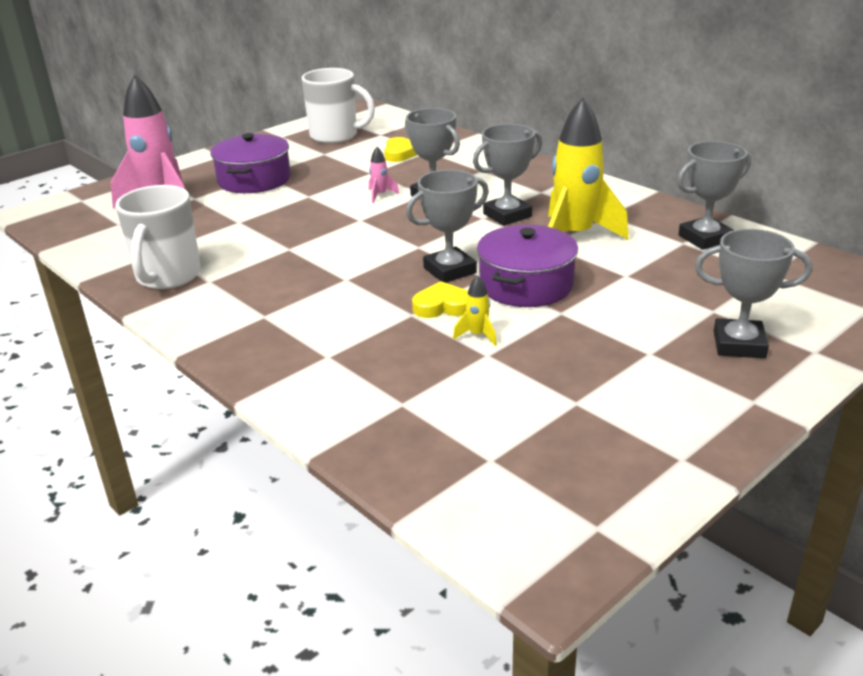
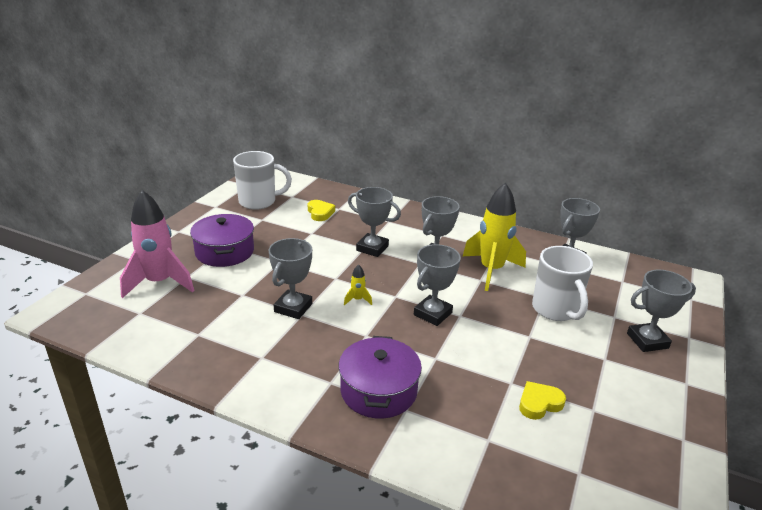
camera: 25 degrees left, 0 degrees up
(167, 277) = (224, 360): white mug -> white mug (555, 310)
(284, 241) = (293, 308): none -> grey trophy
(380, 195) = (334, 253): pink rocket -> none
(442, 306) = (451, 346): yellow heart -> yellow heart (539, 403)
(477, 335) = (493, 367): yellow rocket -> yellow rocket (357, 300)
(526, 285) = (491, 317): purple pot -> purple pot (378, 391)

